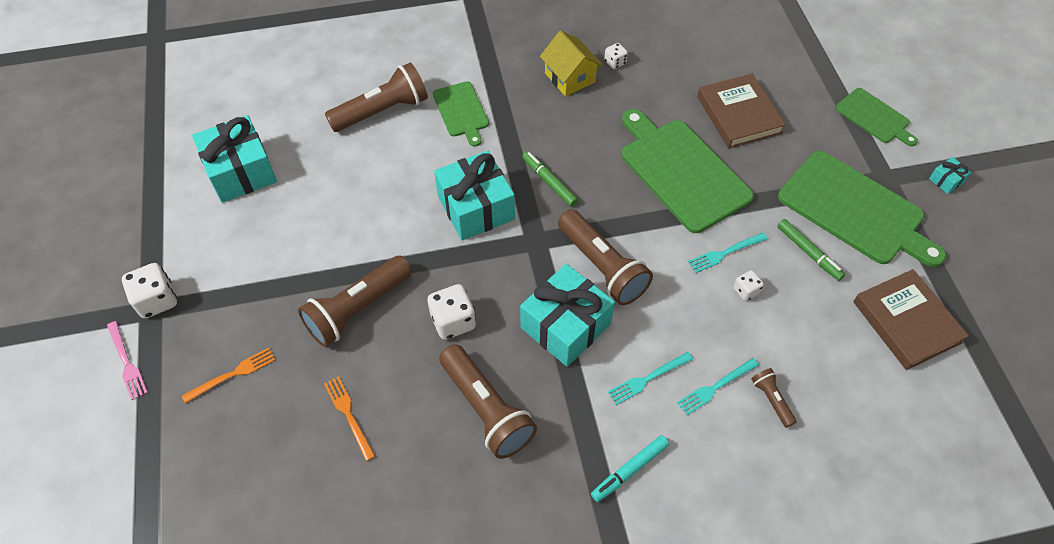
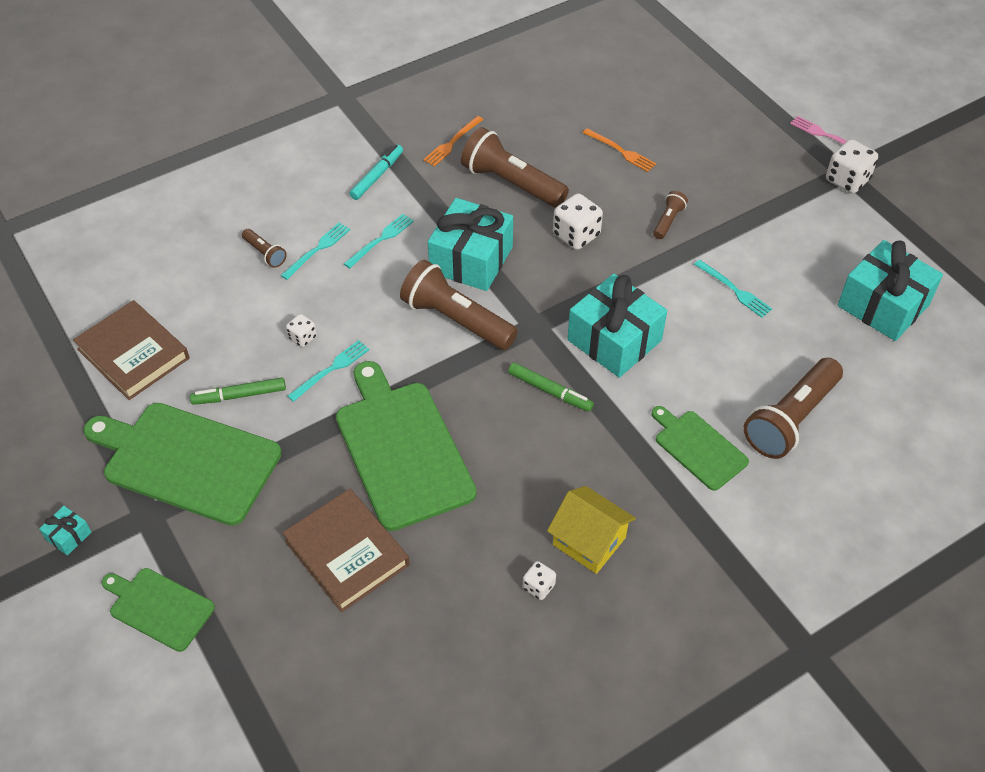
camera: 160 degrees right, 5 degrees down
(233, 374) = (734, 151): orange fork -> orange fork (452, 143)
(348, 221) = (734, 290): none -> turquoise fork
(357, 309) = (668, 221): brown flashlight -> brown flashlight, size x0.47
(681, 171) = (402, 449): green cutting board -> green cutting board turned 150 degrees counterclockwise
(808, 253) = (239, 395): green marker -> green marker turned 45 degrees counterclockwise

